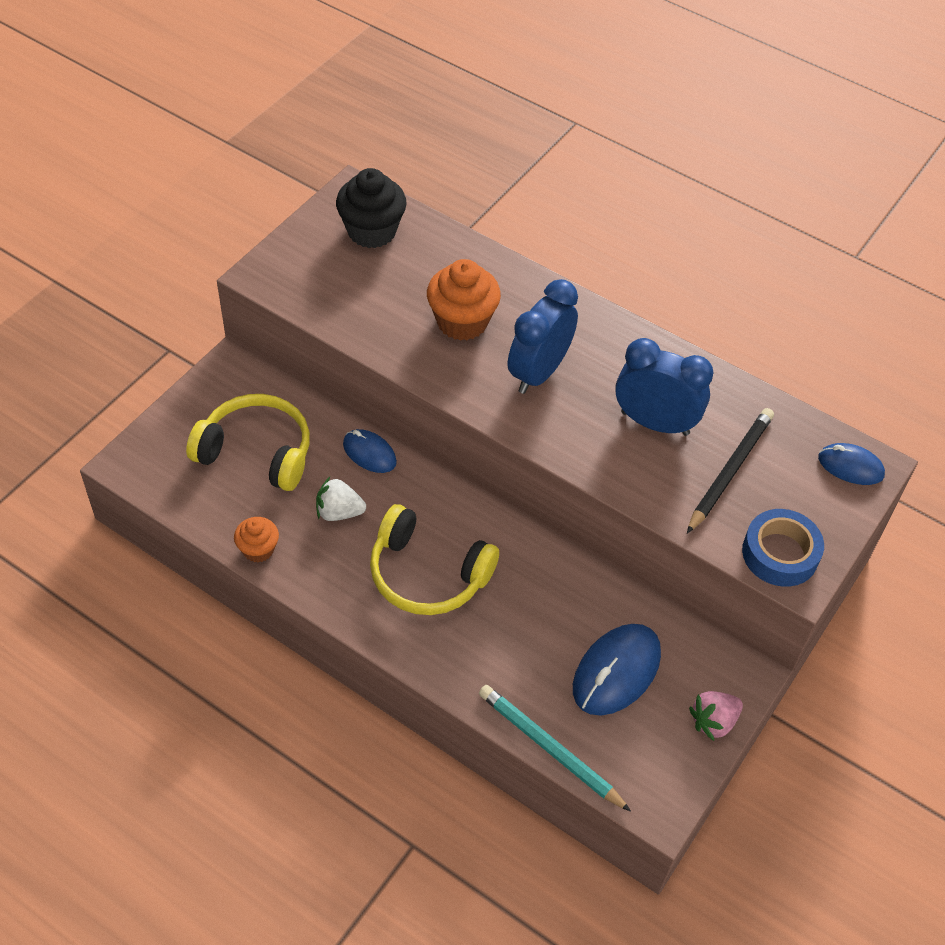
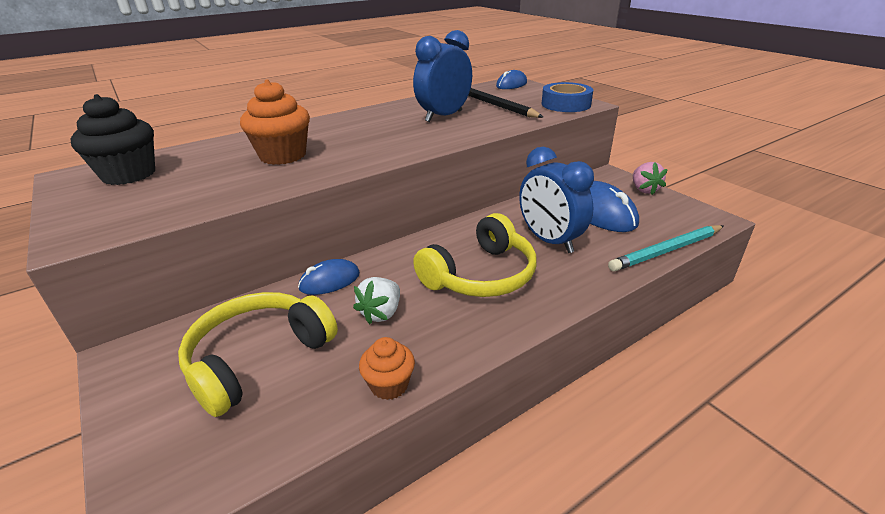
camera: 65 degrees left, 20 degrees down
(538, 372) = (365, 139): blue clock -> blue clock (549, 241)

